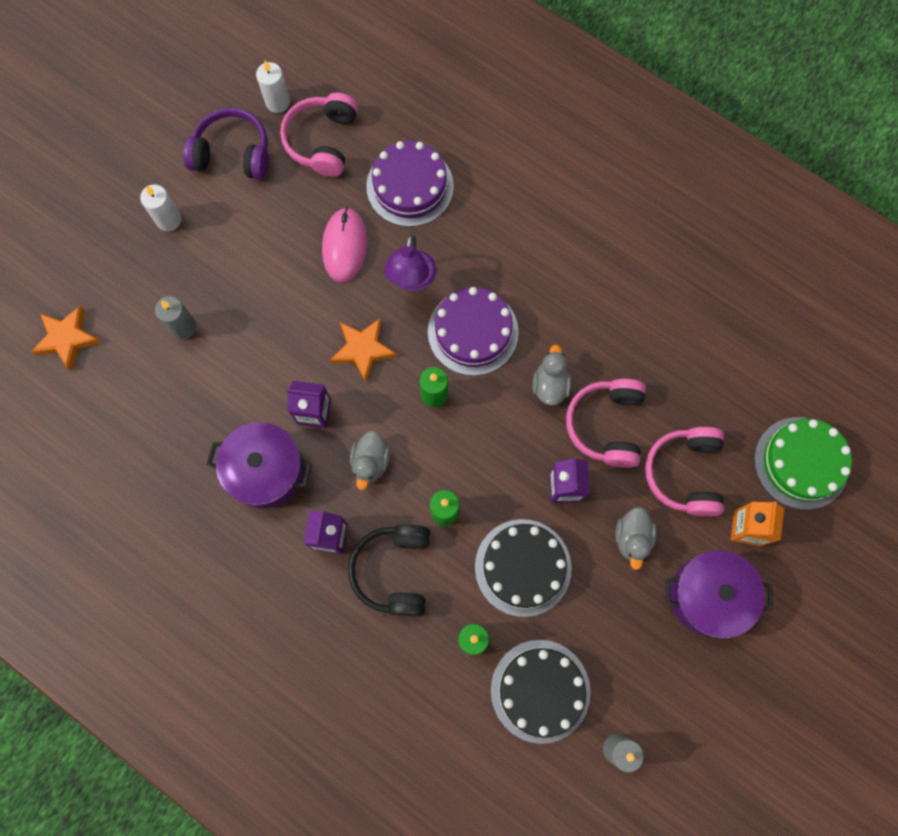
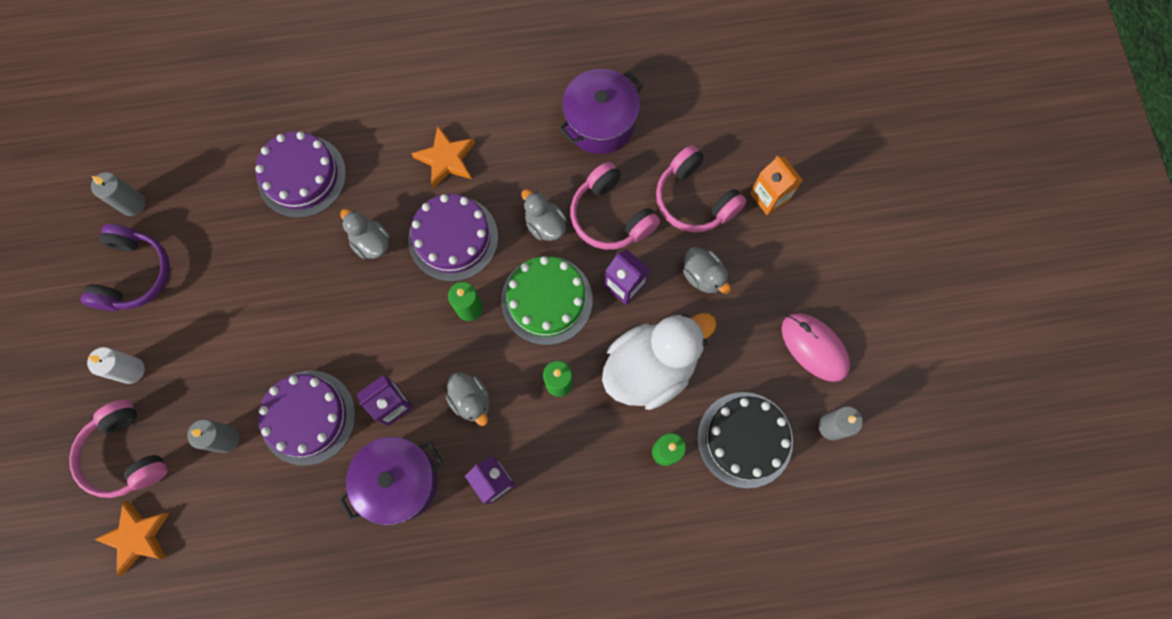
camera: 45 degrees left, 0 degrees up
(233, 154) = (134, 274): purple headphones -> purple headphones turned 135 degrees clockwise
(250, 364) = (308, 417): none -> purple cake
(278, 102) = (133, 204): white candle -> grey candle
(323, 141) = (199, 202): pink headphones -> pink headphones (126, 454)
(345, 246) = (295, 263): pink mouse -> pink mouse (814, 347)
(363, 350) = (384, 325): orange star -> orange star (446, 159)
(394, 571) = (564, 459): black headphones -> none
(411, 280) = (371, 242): purple lamp -> grey duck
(523, 567) = (650, 368): black cake -> white duck
(708, 596) = (789, 266): purple pot -> purple pot (600, 123)
(801, 463) = (761, 121): green cake -> green cake (546, 300)

